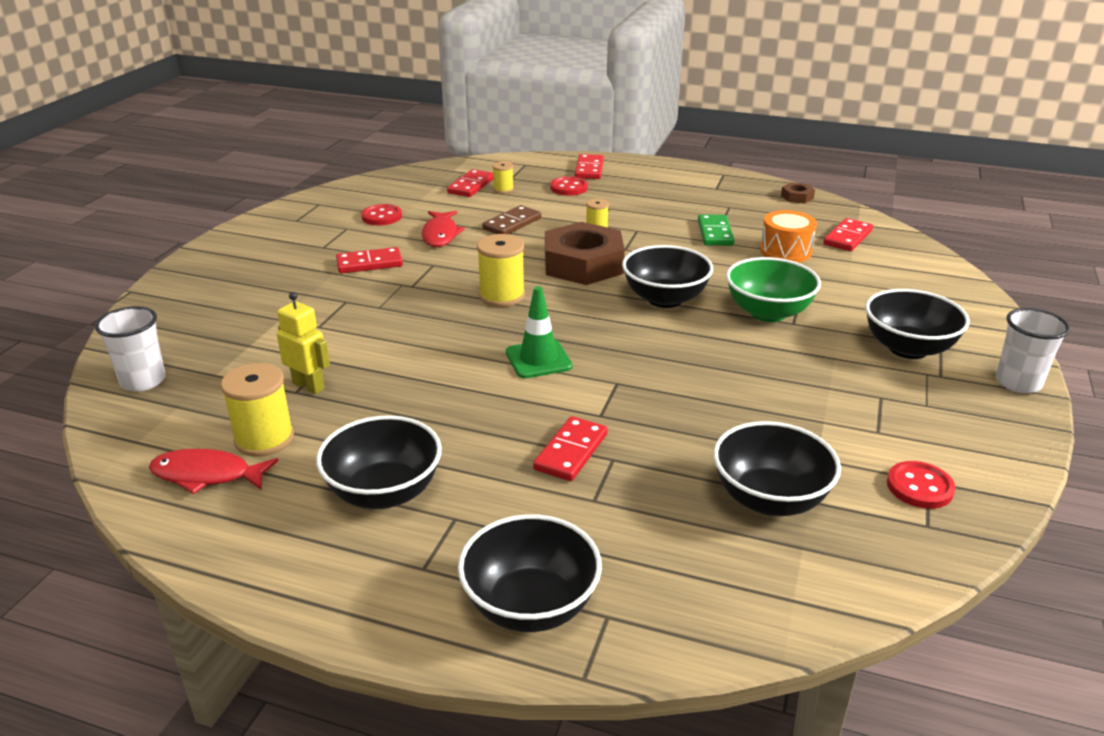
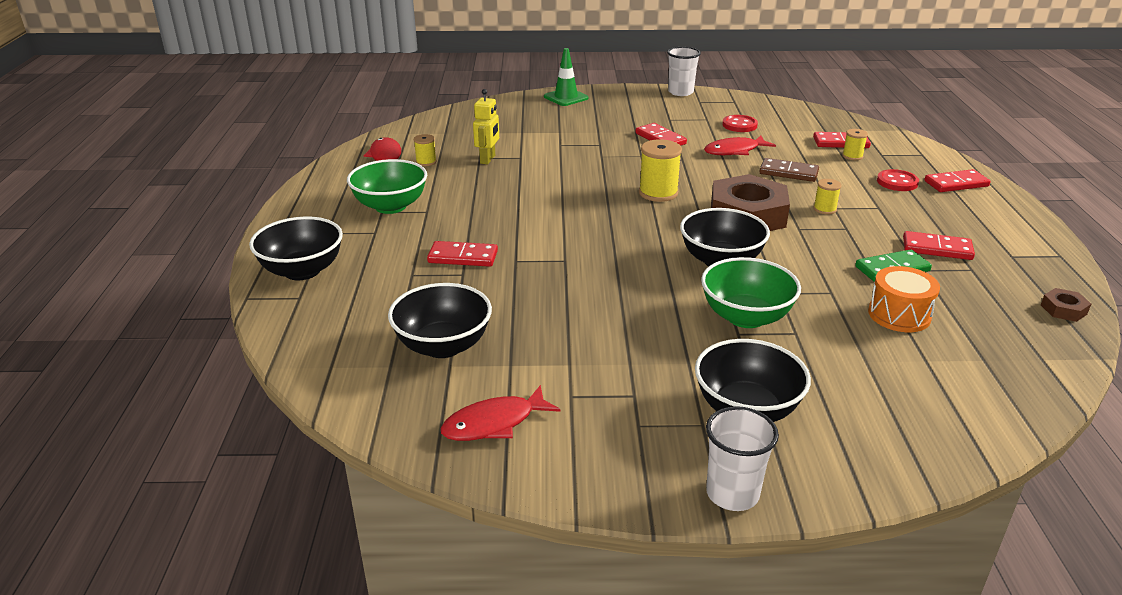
camera: 70 degrees right, 0 degrees up
(143, 381) = (464, 118): white cup -> white cup (680, 92)
(264, 439) = (426, 162): yellow spool -> yellow spool, size x0.56
(384, 492) = (390, 206): black bowl -> green bowl
(538, 359) = (575, 224): green traffic cone -> green traffic cone (566, 97)
(848, 237) = (989, 354): red domino -> red domino (937, 249)
(919, 487) = (494, 423): red button -> red fish

